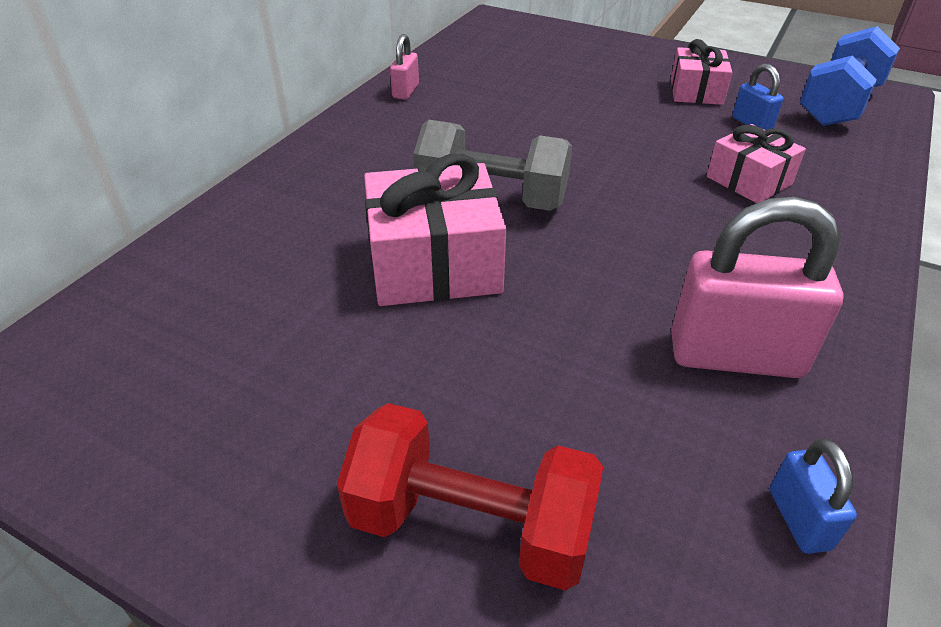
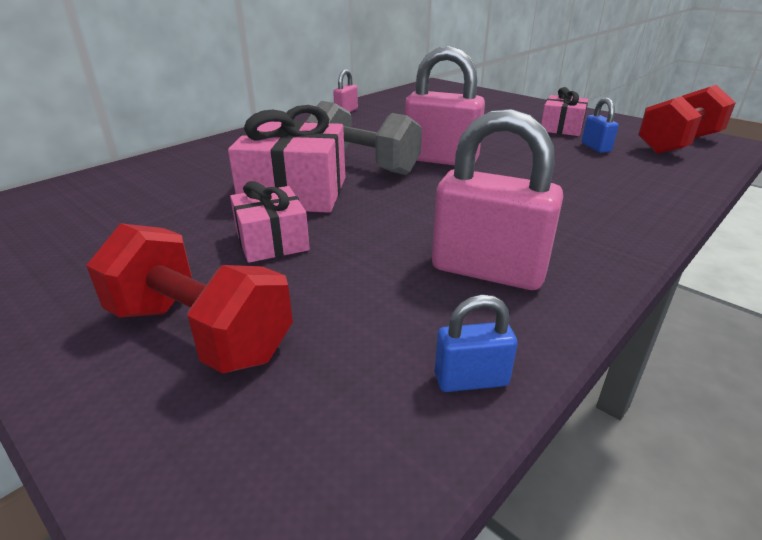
camera: 15 degrees right, 10 degrees down
(583, 173) = (440, 159): none -> pink padlock
(749, 180) = (571, 176): pink gift -> pink gift (272, 241)
(798, 519) = (471, 380): blue padlock -> blue padlock turned 75 degrees clockwise
(838, 105) = (678, 144): blue dumbbell -> red dumbbell

